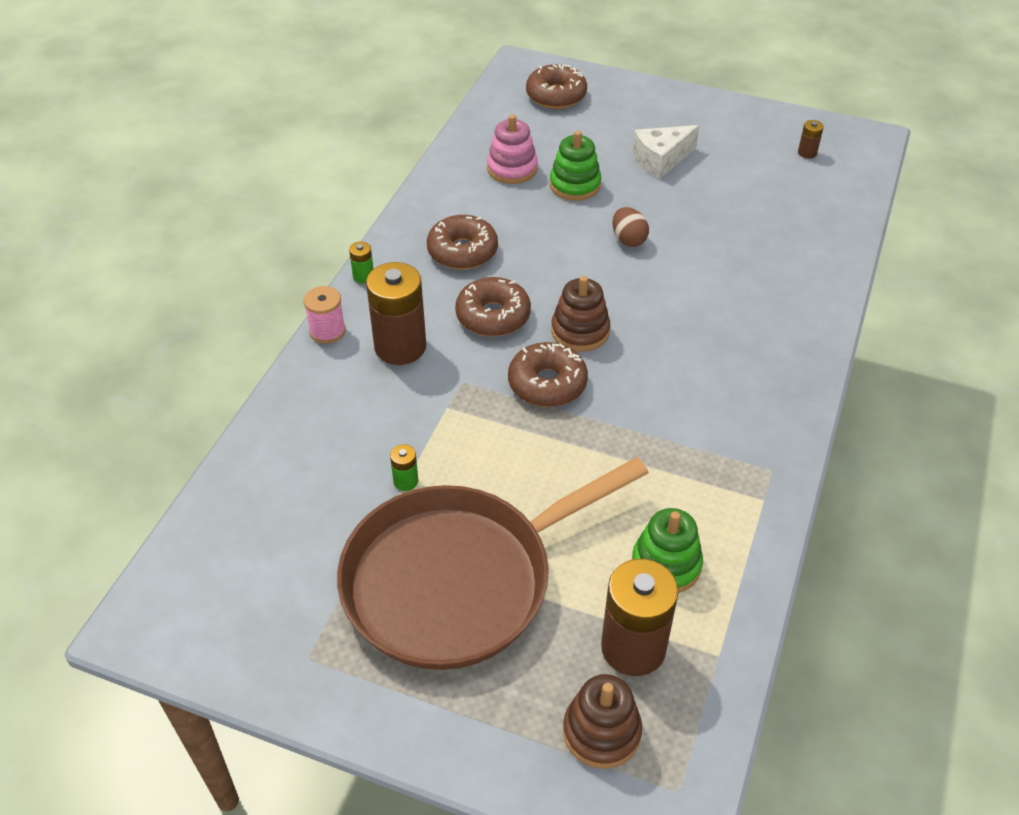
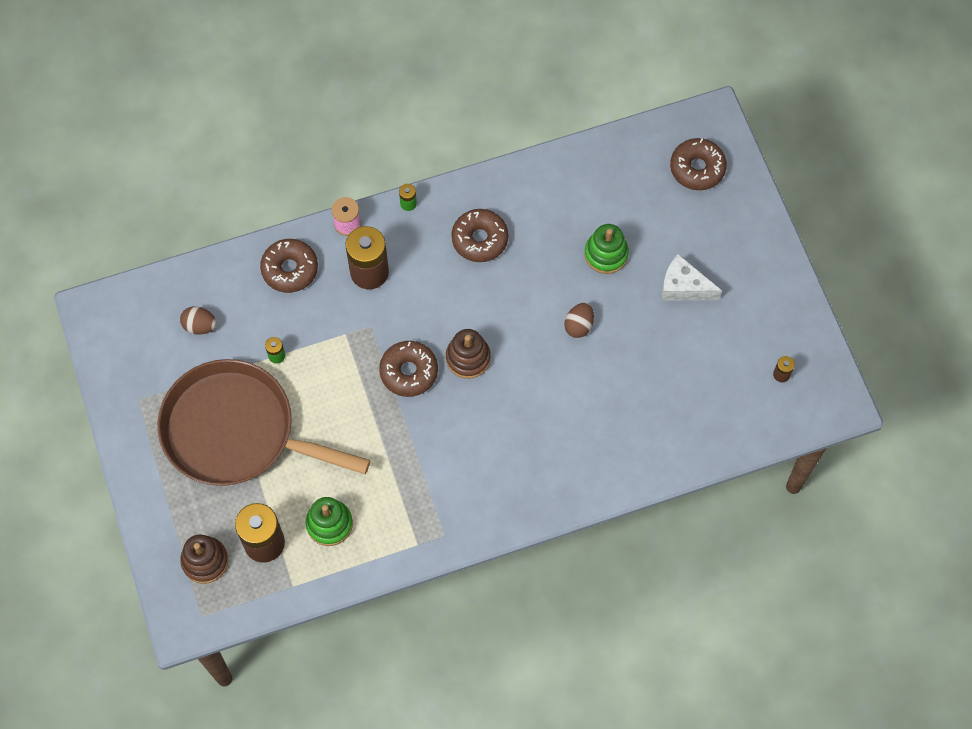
camera: 50 degrees right, 20 degrees up
(288, 529) = (200, 326): none -> brown egg
(493, 316) = (438, 301): brown donut -> brown donut (290, 269)
(512, 169) = (588, 204): pink stacking toy -> none

